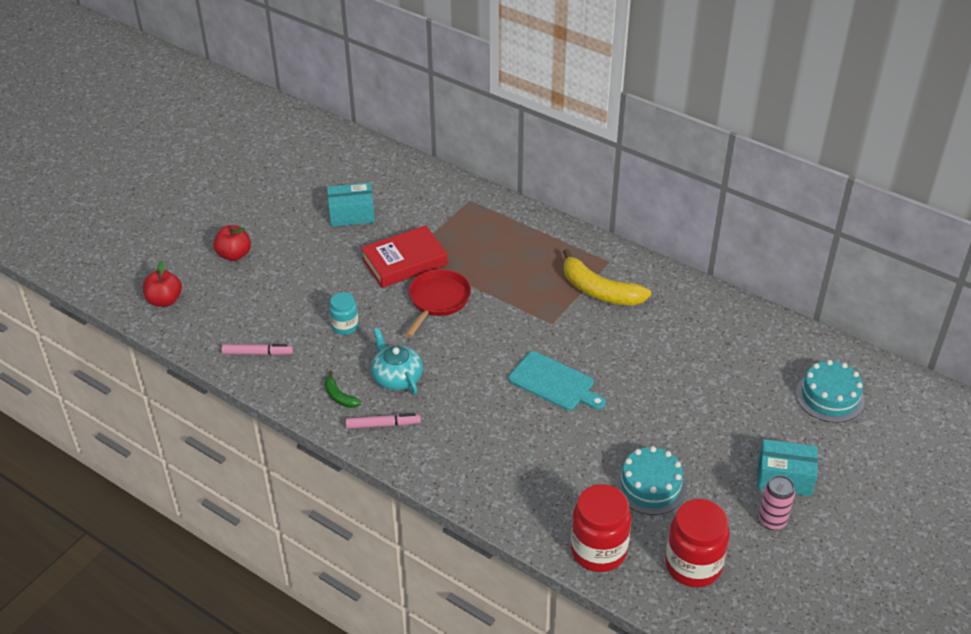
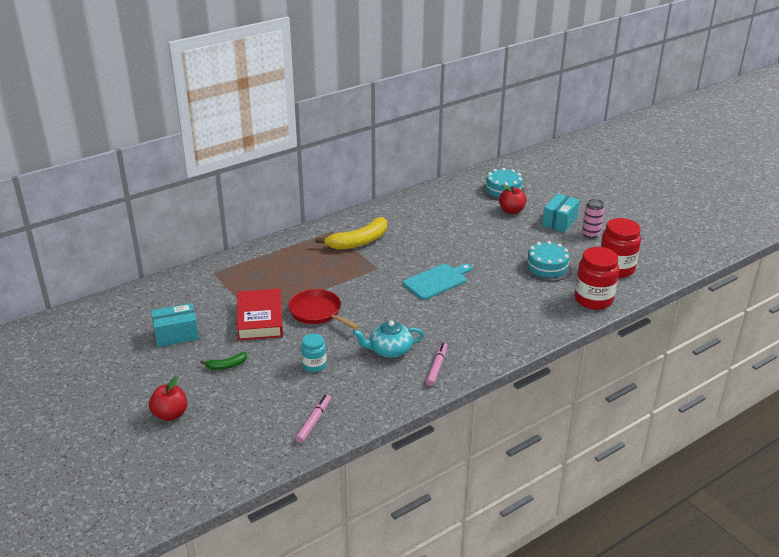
camera: 70 degrees left, 10 degrees down
(165, 300) = (198, 473): red apple -> red apple (511, 211)
(339, 396) = (393, 384): green banana -> green banana (226, 365)
(351, 215) = (176, 334): turquoise box -> turquoise box turned 60 degrees clockwise

